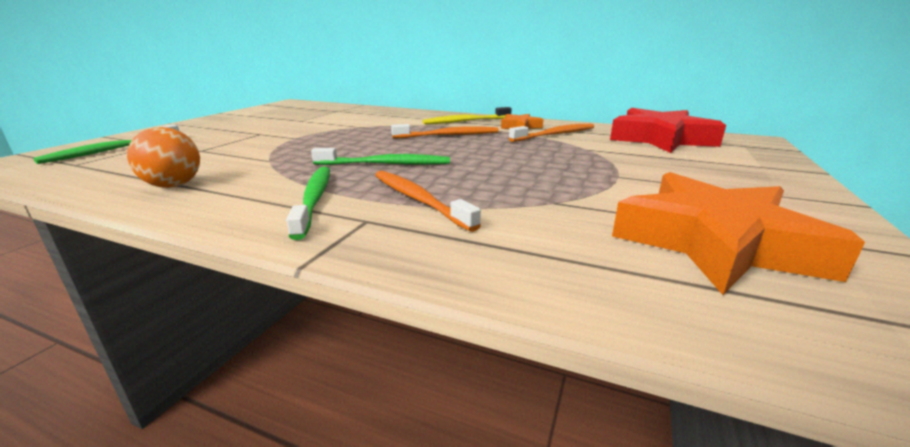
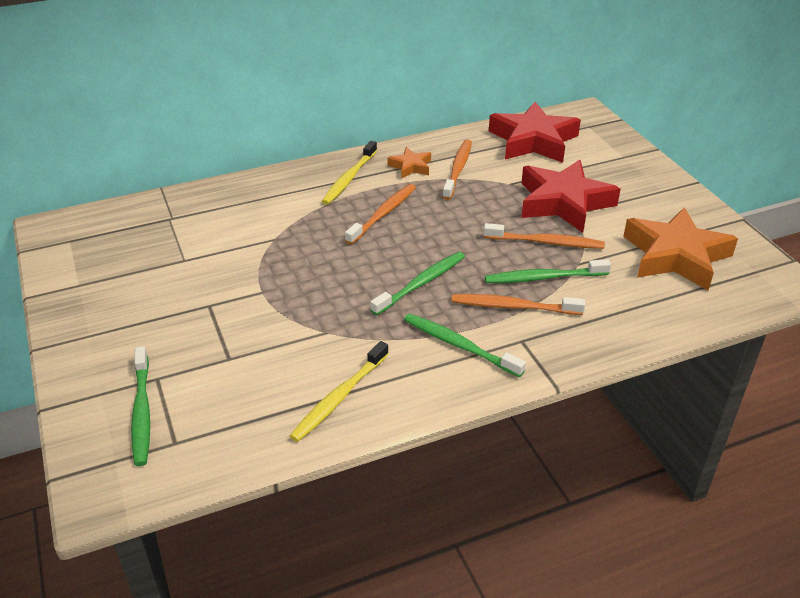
camera: 45 degrees left, 15 degrees up
(173, 185) = (339, 398): orange ball -> yellow toothbrush
(492, 196) = (543, 278): none -> green toothbrush
(549, 181) = (546, 242): none -> orange toothbrush
(623, 169) = (563, 202): none -> red star

